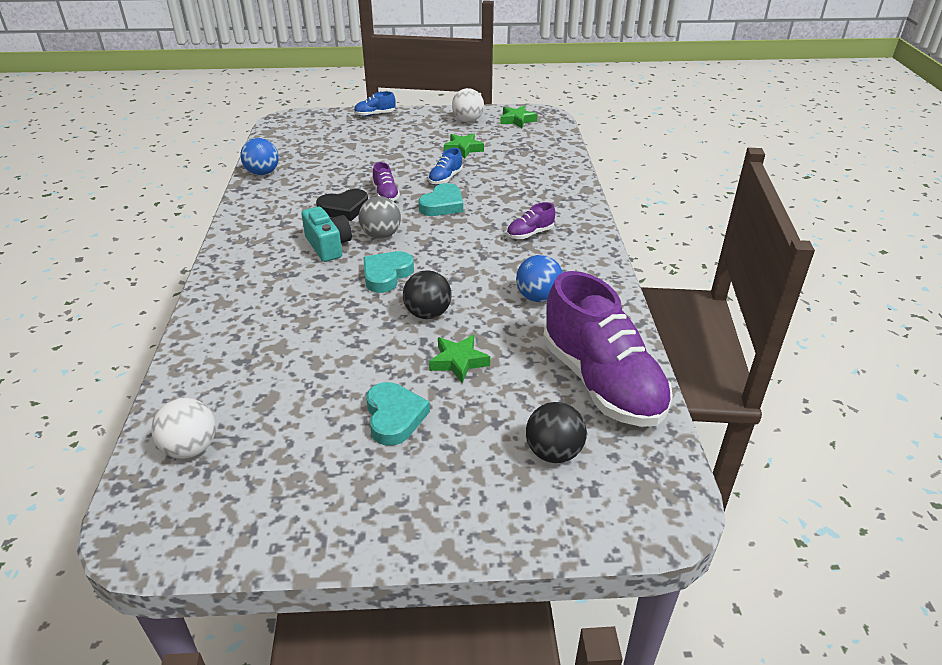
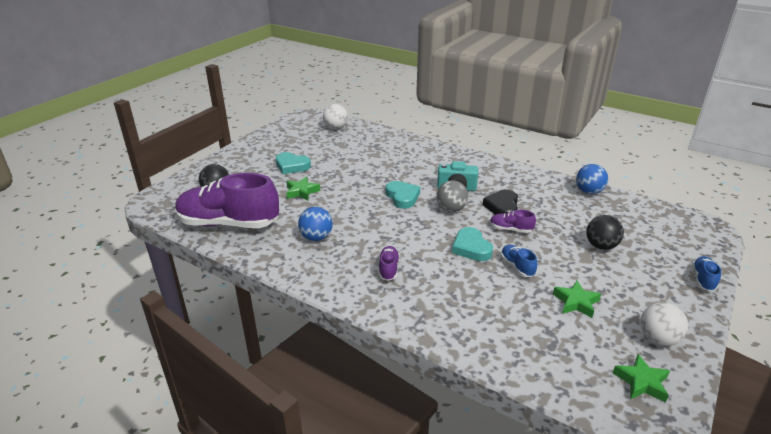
camera: 125 degrees right, 5 degrees down
(427, 314) = (350, 197): black ball -> black ball (601, 246)

